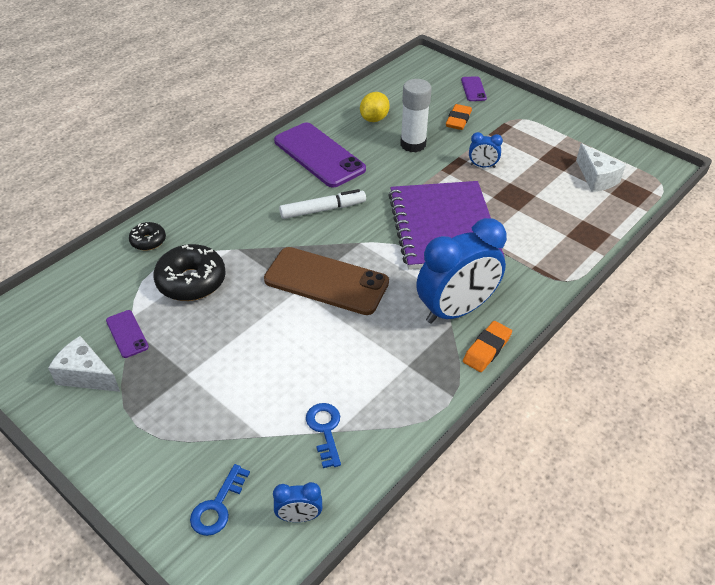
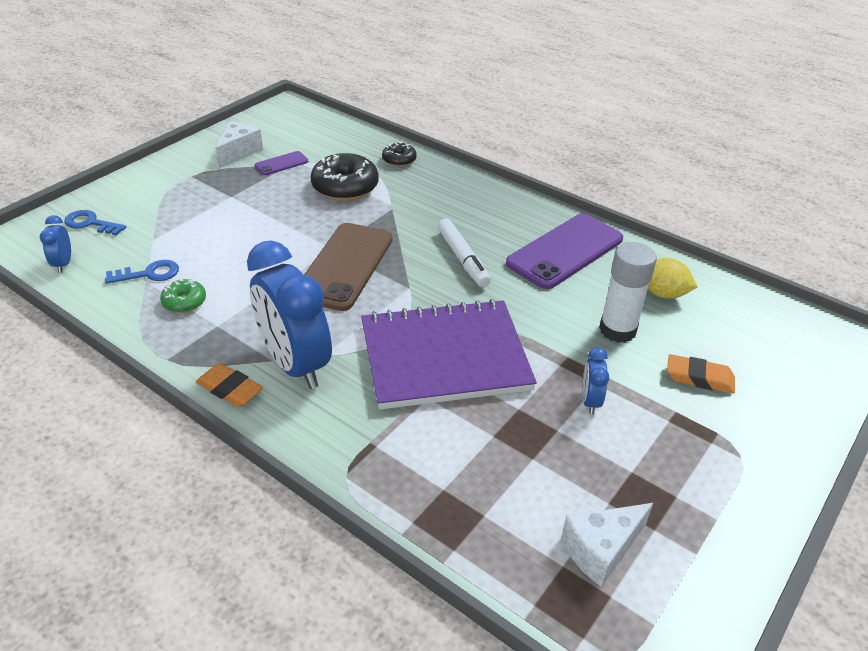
camera: 85 degrees right, 5 degrees down
(373, 394) = (184, 302): none -> green donut
(473, 89) = (799, 399): purple phone -> none

